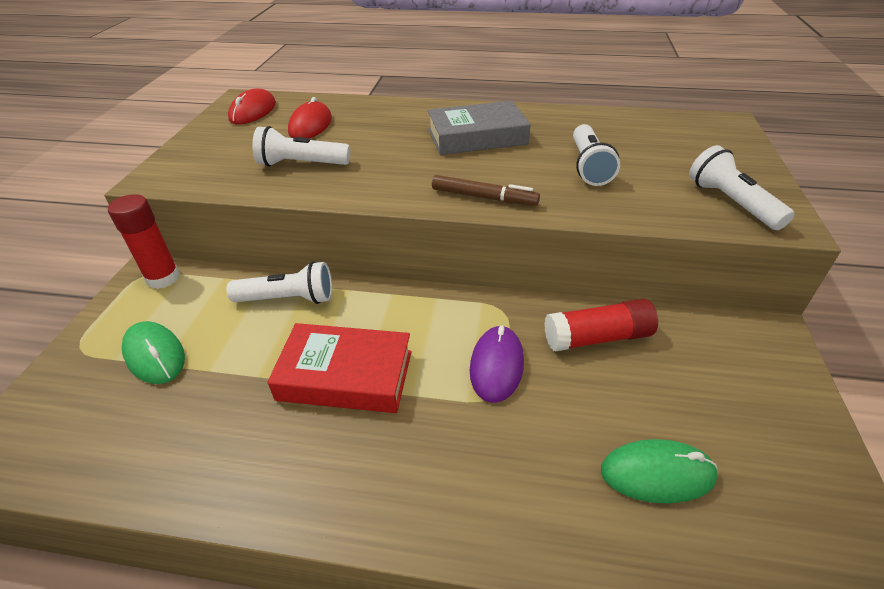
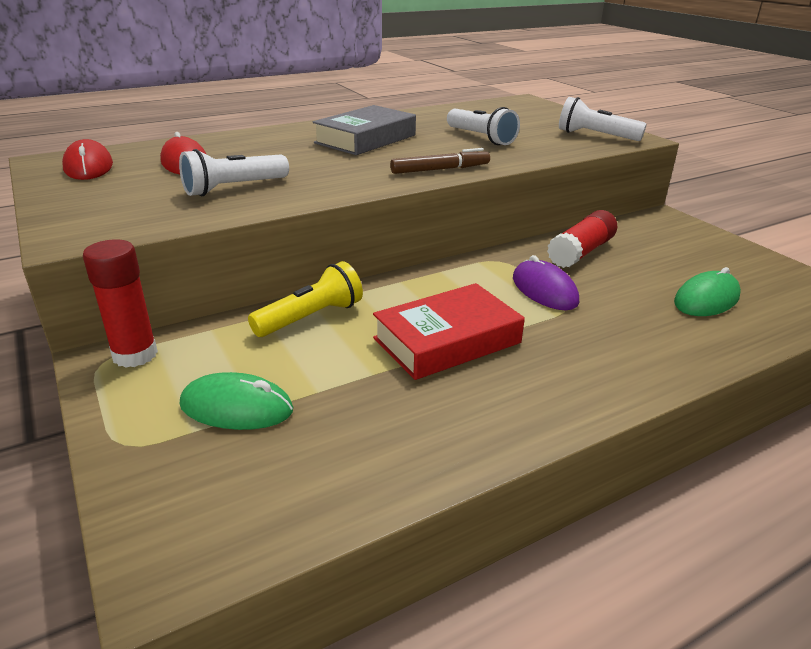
camera: 40 degrees left, 10 degrees down
(288, 299) = (311, 317): white flashlight -> yellow flashlight

